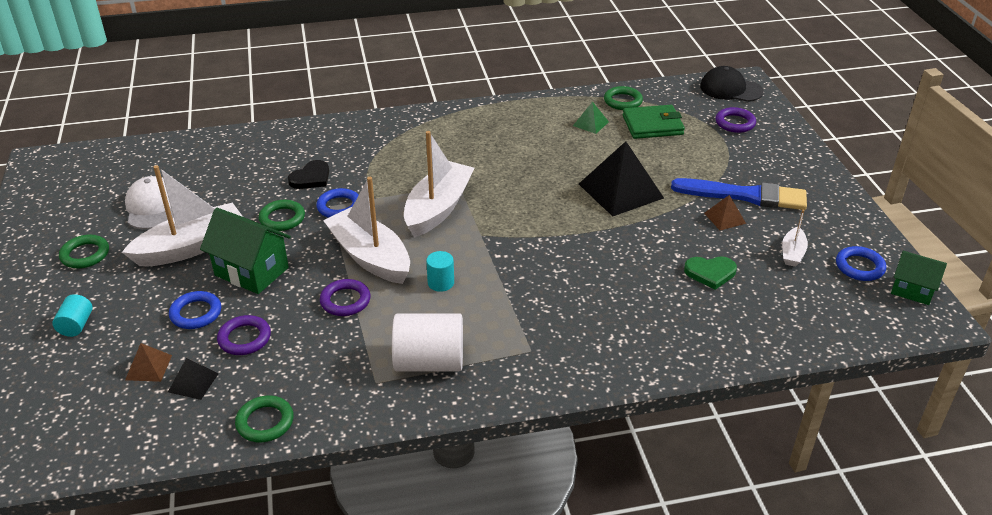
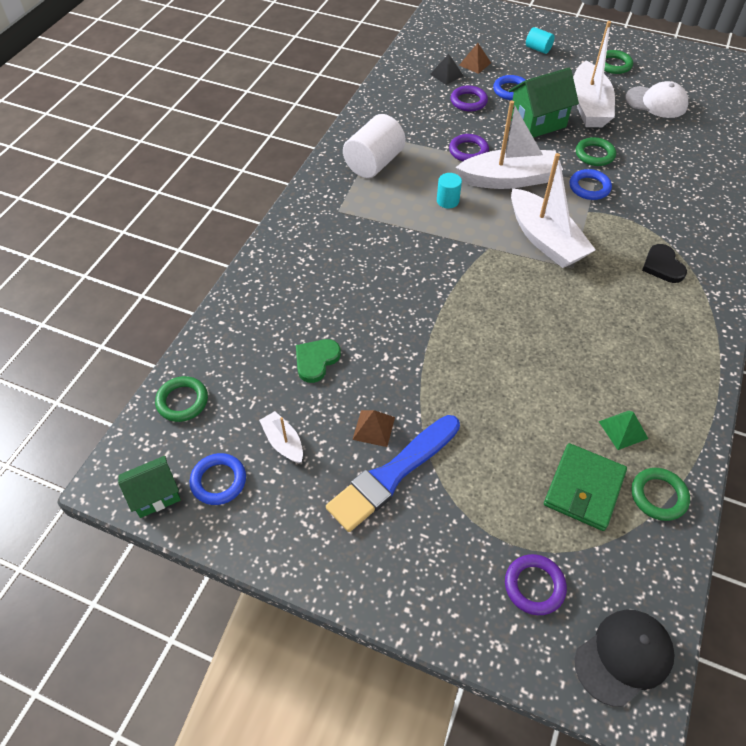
camera: 125 degrees right, 15 degrees up
(265, 422) = (389, 89): green ring -> green ring (182, 401)
(311, 178) = (645, 187): black heart -> black heart (662, 266)
(620, 190) = (479, 375): black pyramid -> none

